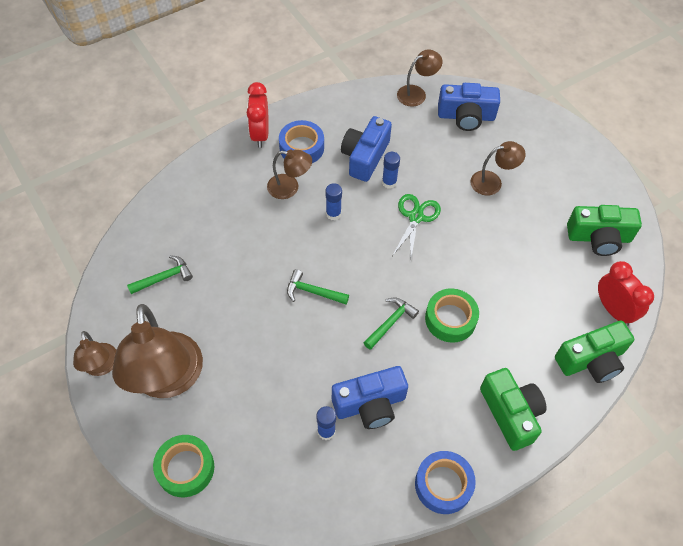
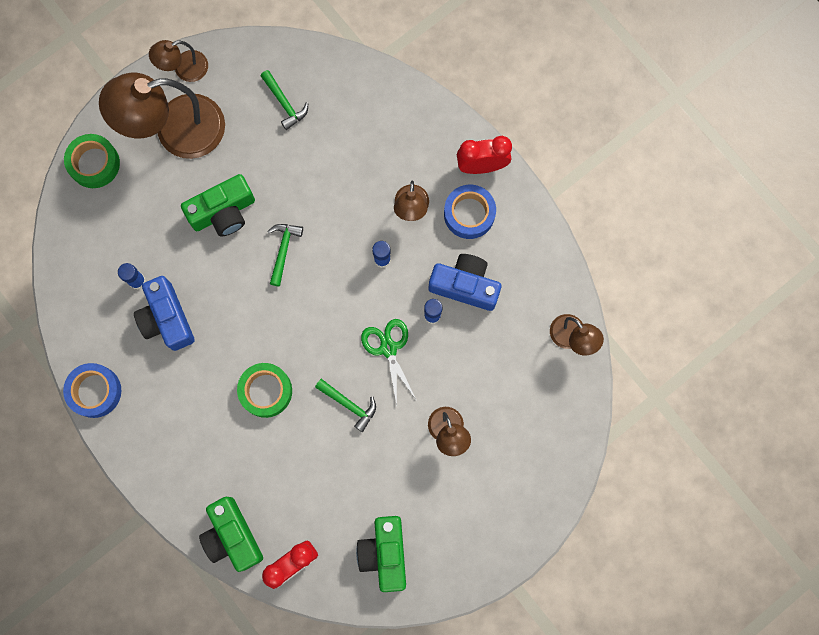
camera: 85 degrees right, 20 degrees up
(391, 322) = (256, 331): green hammer -> green hammer (349, 405)
(416, 217) = (388, 348): green scissors -> green scissors turned 120 degrees counterclockwise
(466, 116) = (543, 399): blue camera -> none
(510, 413) = (168, 453): green camera -> green camera (223, 212)

